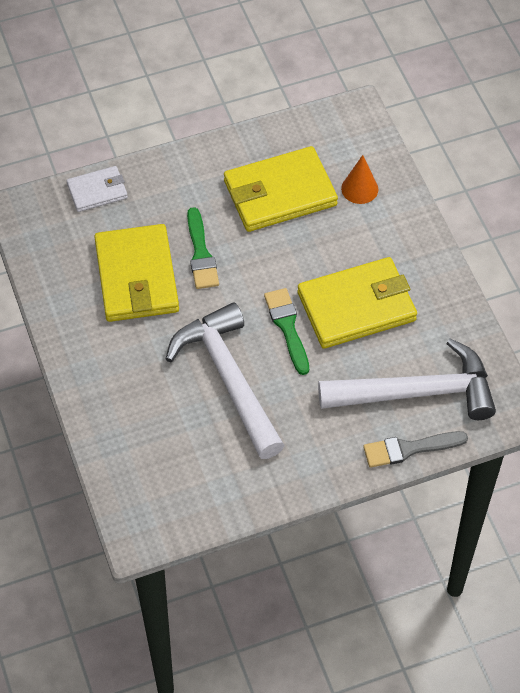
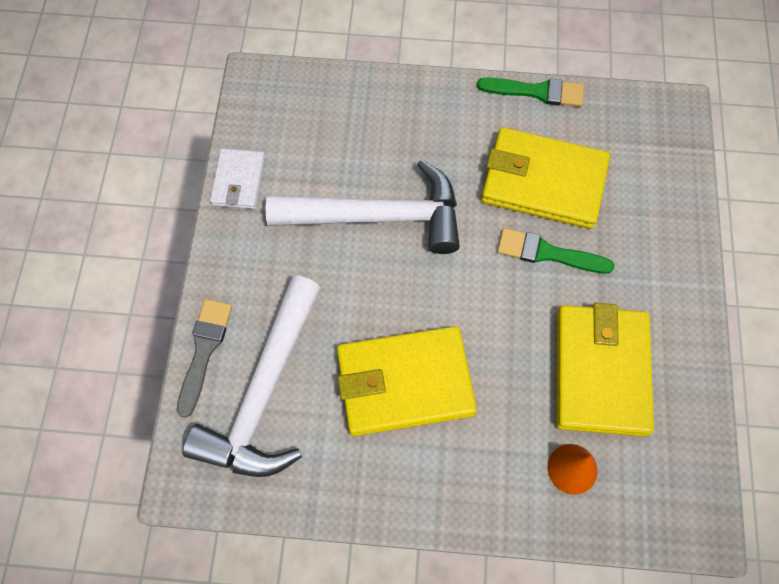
camera: 115 degrees right, 10 degrees up
(97, 191) = (674, 186): white wallet -> white wallet (238, 181)
(287, 327) = (412, 298): green brush -> green brush (536, 92)
(357, 306) = (404, 382): yellow wallet -> yellow wallet turned 75 degrees clockwise

